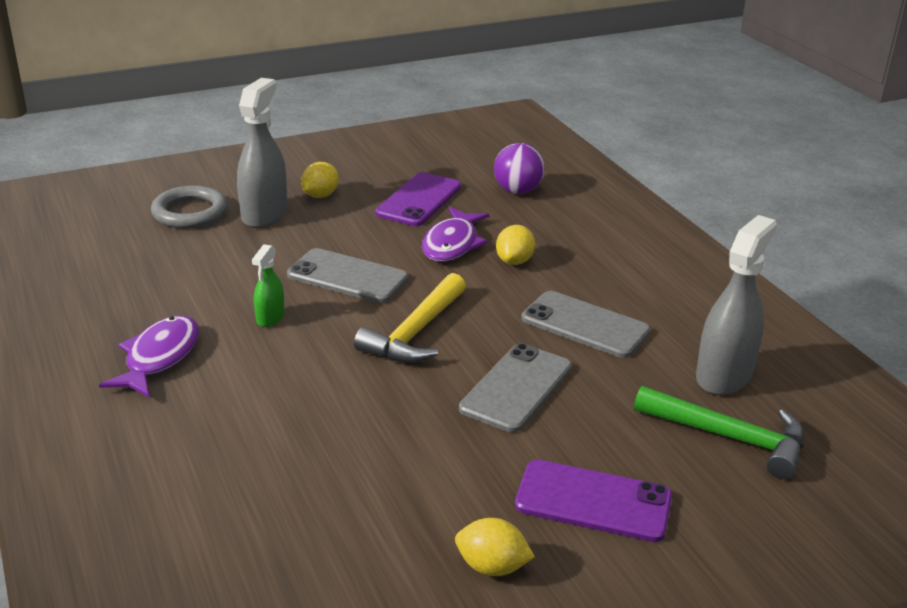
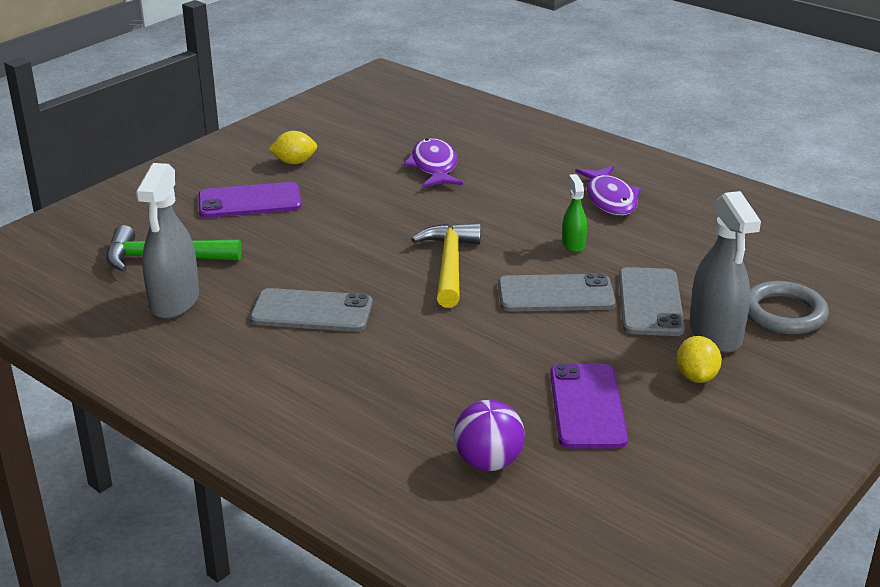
camera: 155 degrees right, 0 degrees up
(452, 244) = (496, 358): purple fish -> purple fish (434, 166)
(514, 261) = (419, 357): yellow lemon -> none
(516, 388) = (339, 248): grey phone -> grey phone (650, 302)

